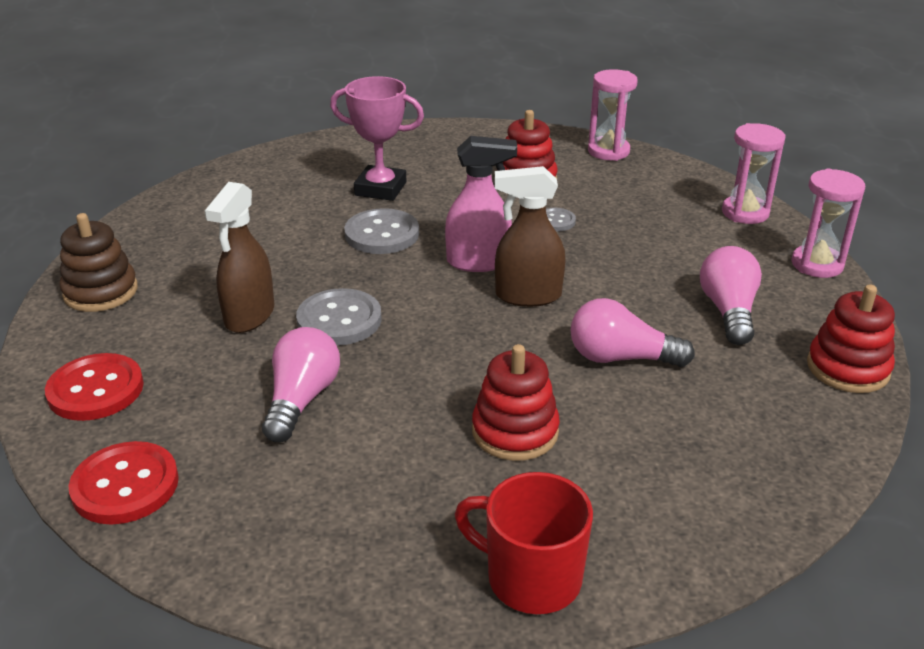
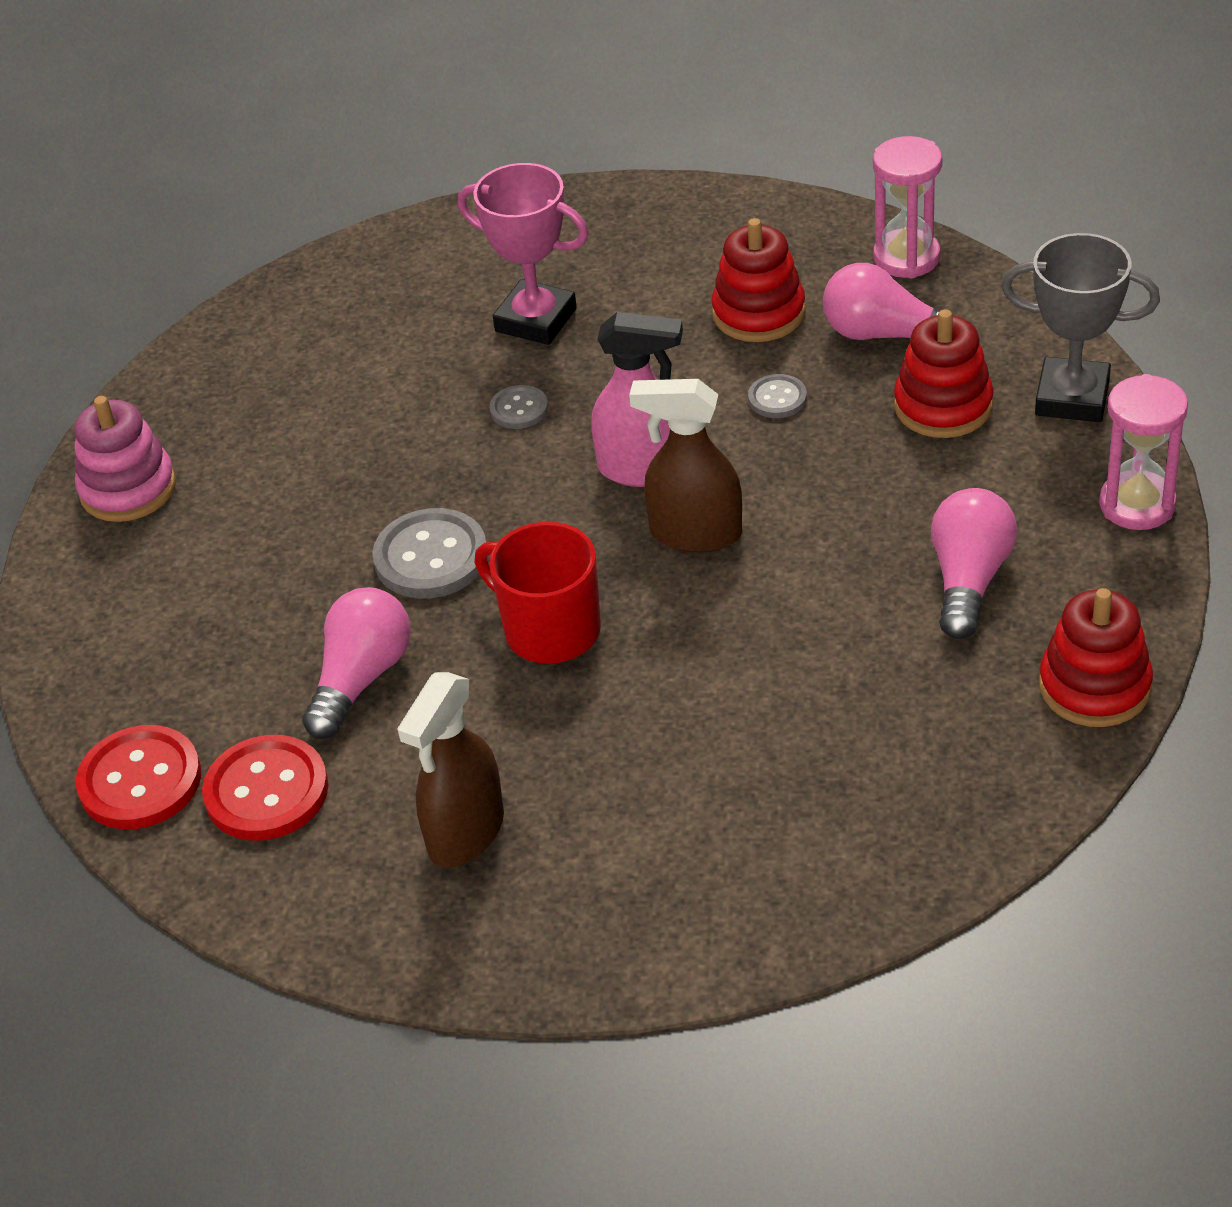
camera: 15 degrees right, 10 degrees up
(96, 390) = (114, 644): red button -> red button (266, 791)
(101, 292) = (128, 489): brown stacking toy -> pink stacking toy
(249, 316) = (315, 542): brown spray bottle -> brown spray bottle (465, 833)
(382, 234) = (519, 409): grey button -> grey button, size x0.54
(515, 431) = (615, 747): red stacking toy -> red stacking toy (943, 406)
(531, 578) = (579, 940): red mug -> red mug (550, 630)
(620, 358) = (789, 646): pink light bulb -> pink light bulb (885, 334)
(745, 213) = (1072, 398): pink hourglass -> grey trophy

